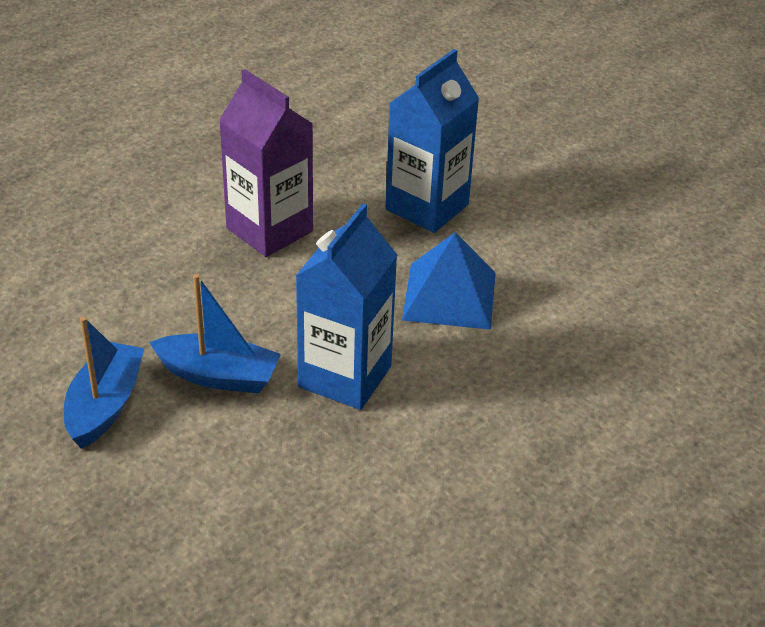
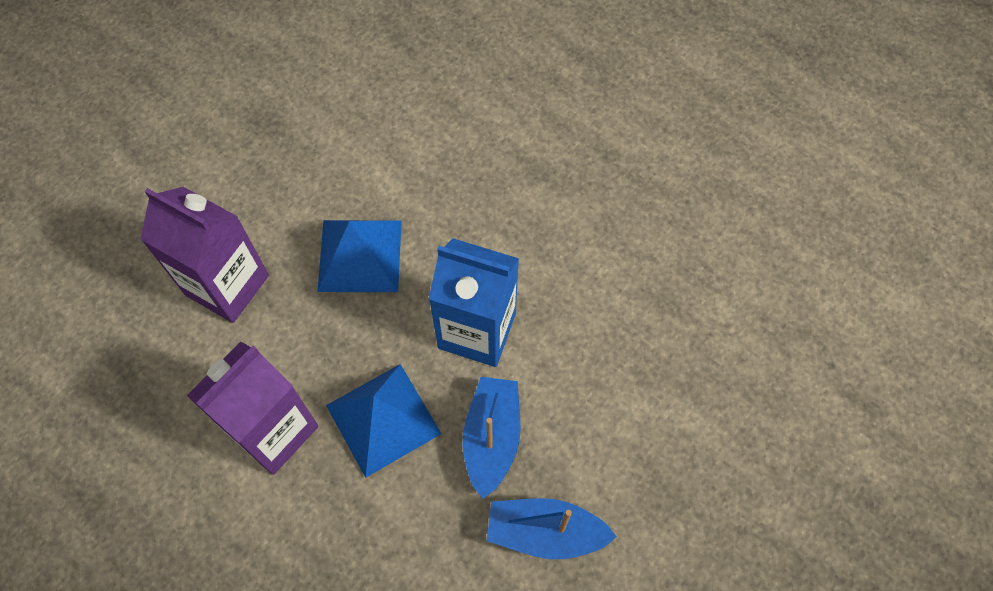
camera: 95 degrees left, 25 degrees up
(261, 300) = (383, 419): none -> blue pyramid
(427, 207) = (227, 285): blue carton -> purple carton

